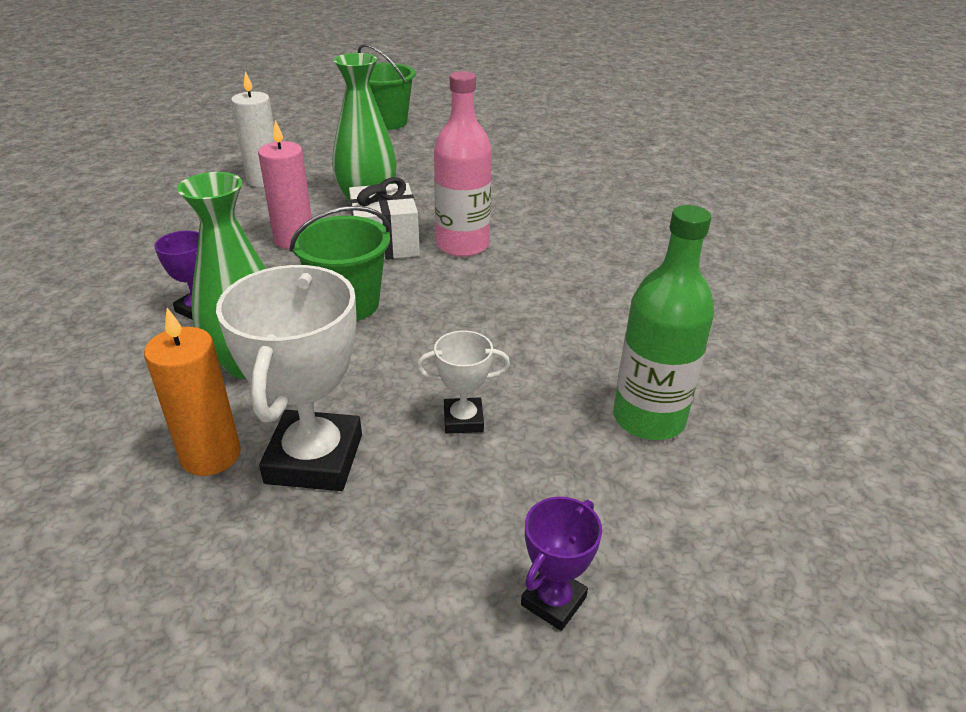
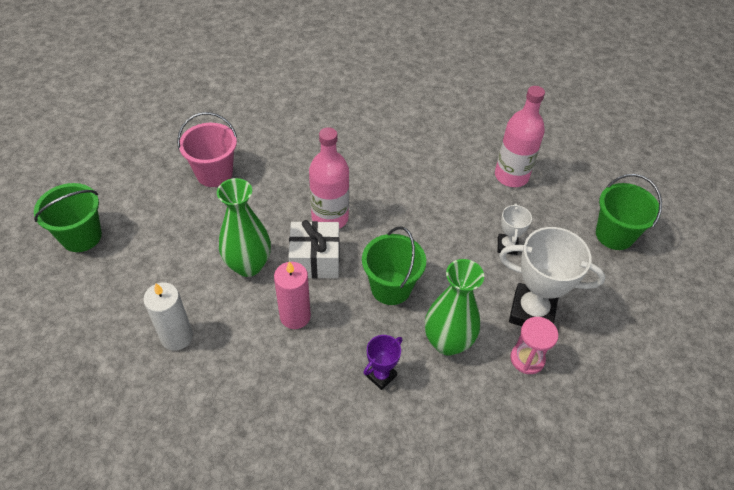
camera: 80 degrees left, 15 degrees up
(211, 455) = (527, 359): orange candle -> pink hourglass
(503, 167) = (214, 173): none -> pink bucket
(553, 601) = (614, 235): purple trophy -> green bucket
(648, 418) = (511, 176): green bottle -> pink bottle

